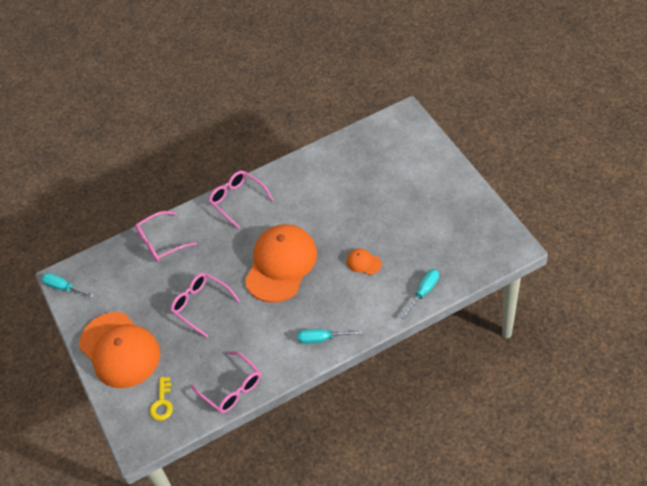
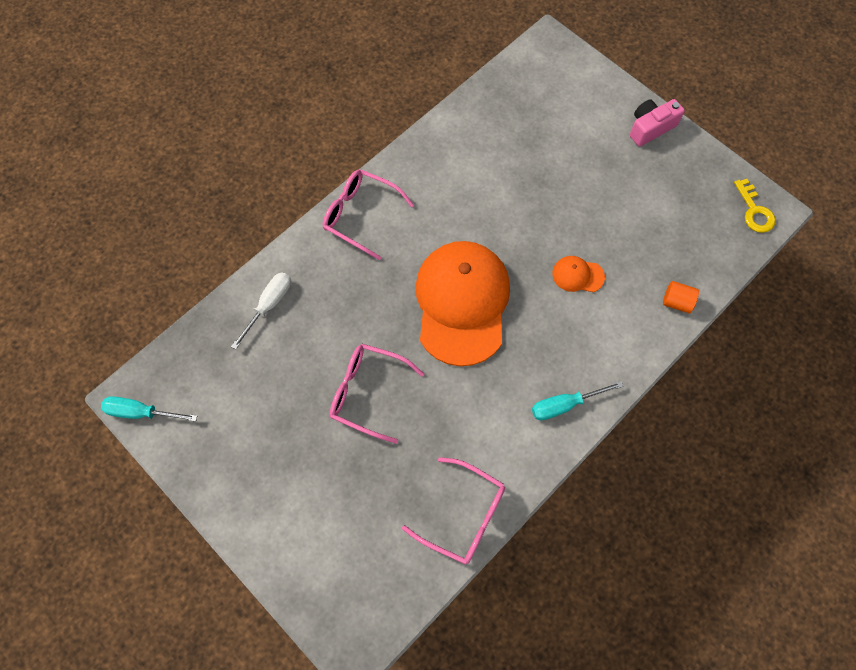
camera: 25 degrees left, 15 degrees up
(120, 350) = (269, 495): orange cap -> none
(161, 242) = (269, 305): pink glasses -> white screwdriver
(162, 403) = (367, 566): yellow key -> yellow key (754, 211)
(424, 292) = (676, 302): turquoise screwdriver -> orange cylinder
(452, 180) = (650, 128): none -> pink camera

